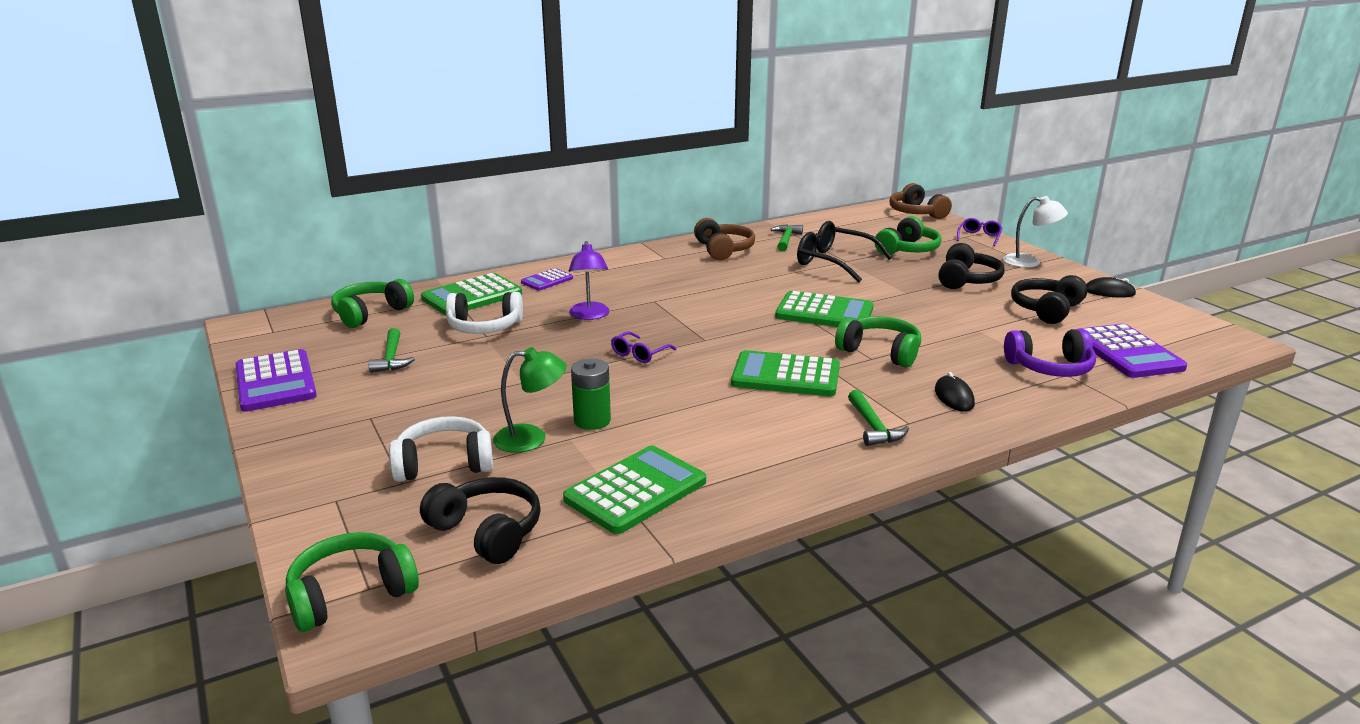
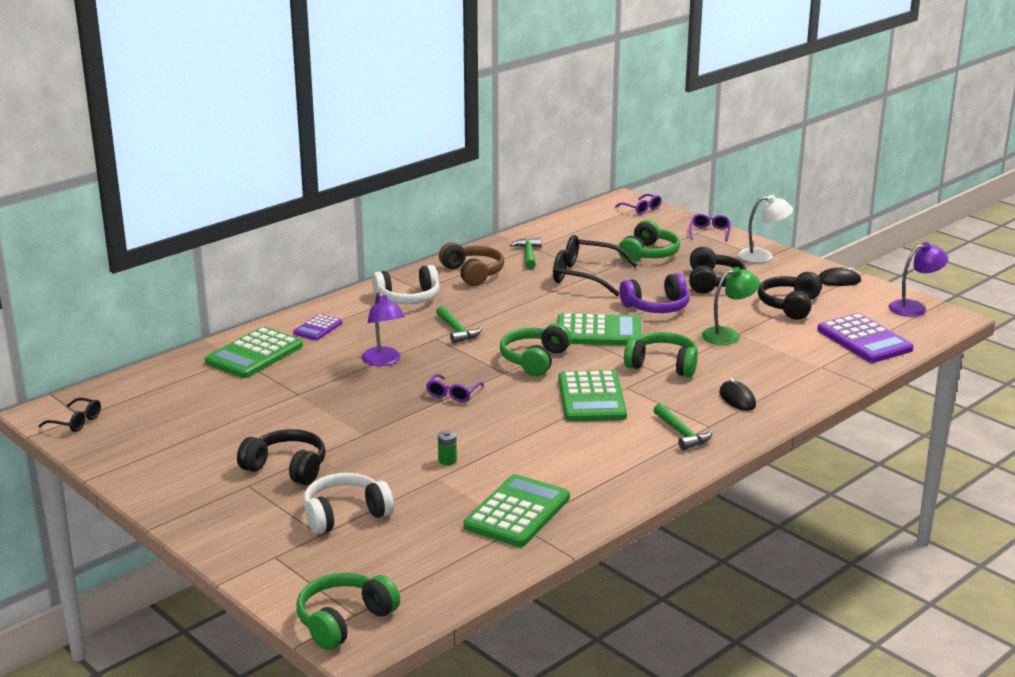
camera: 15 degrees left, 0 degrees up
(263, 336) = (76, 422): none -> black glasses
(275, 382) = (130, 465): purple calculator -> none
(371, 313) = (166, 385): green headphones -> green headphones (535, 360)
(391, 358) = (224, 428): green hammer -> green hammer (457, 331)
(484, 327) = (290, 385): white headphones -> white headphones (408, 298)
(487, 532) = (418, 561): black headphones -> black headphones (287, 468)
(531, 438) = (405, 483): green lamp -> green lamp (728, 335)
(592, 421) = (447, 460): green battery -> green battery, size x0.56
(786, 376) = (591, 398): green calculator -> green calculator turned 90 degrees counterclockwise
(916, 213) = (641, 209): brown headphones -> purple glasses
(1050, 368) = (806, 362): purple headphones -> purple headphones (656, 307)
(1195, 326) = (914, 308): none -> purple lamp

